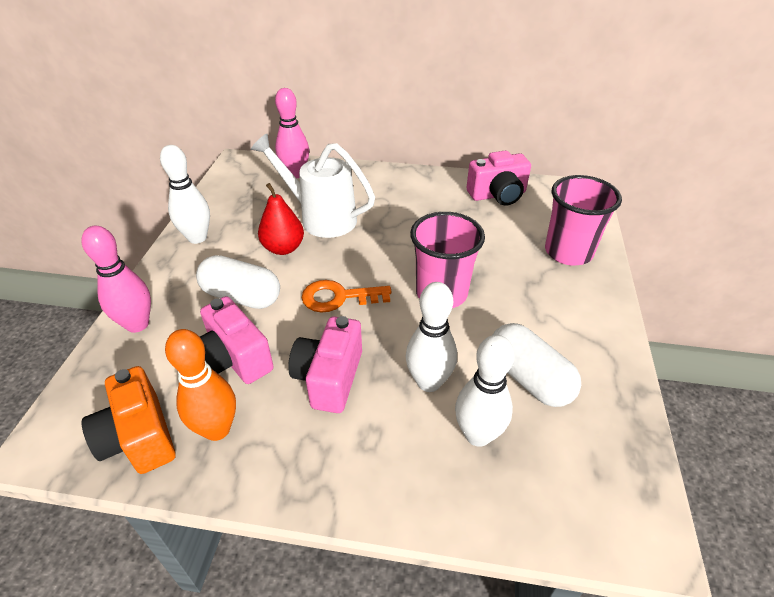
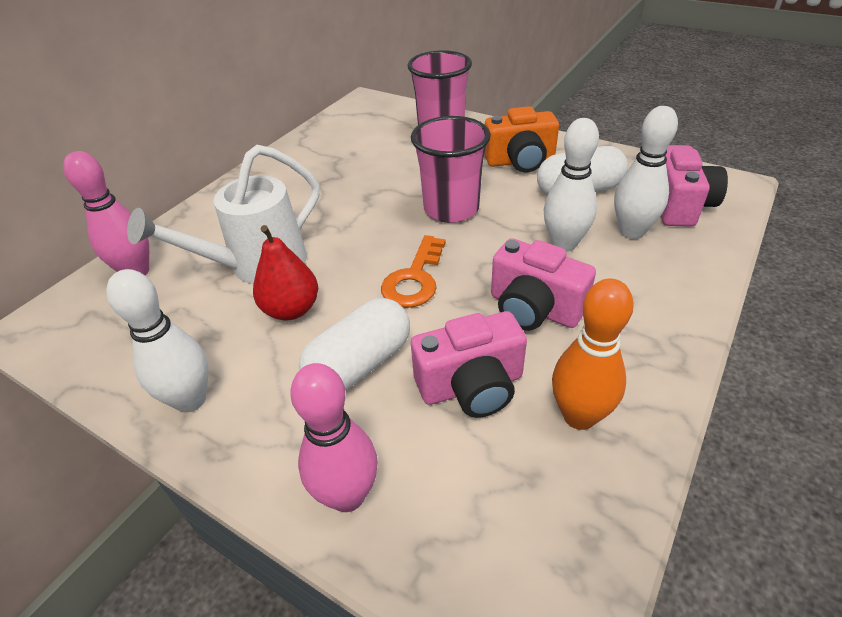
camera: 65 degrees left, 0 degrees up
(139, 437) = (572, 503): orange camera -> orange camera (520, 161)
(498, 195) = (330, 141): pink camera -> pink camera (679, 205)

